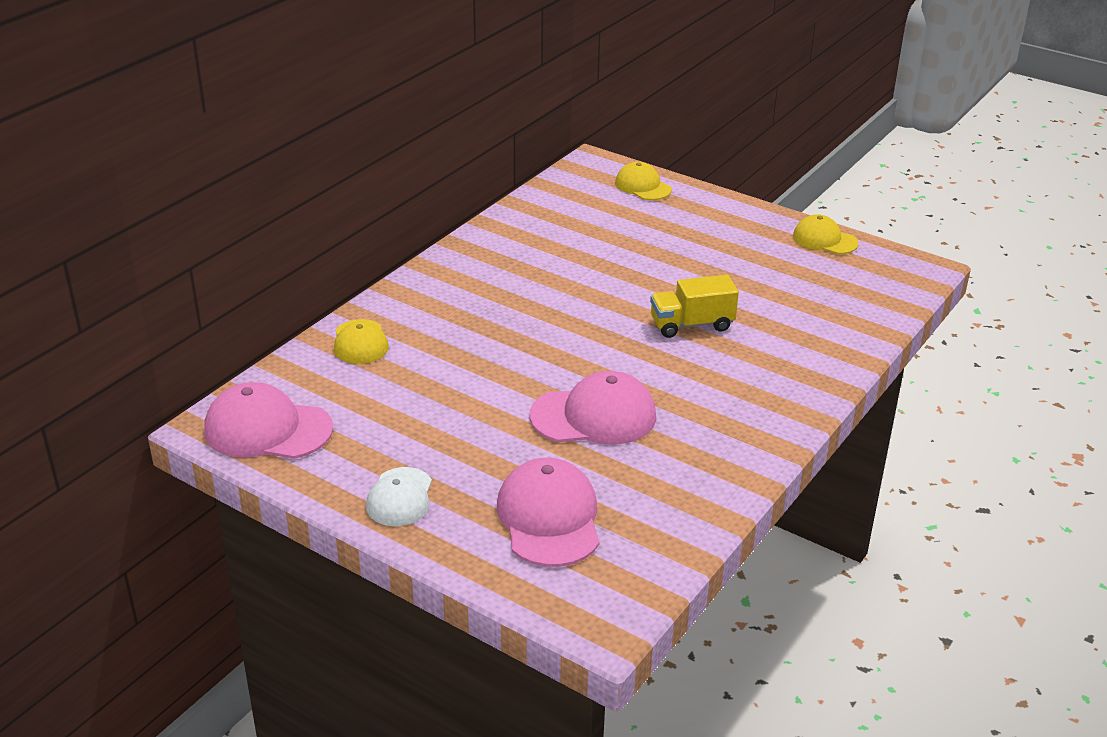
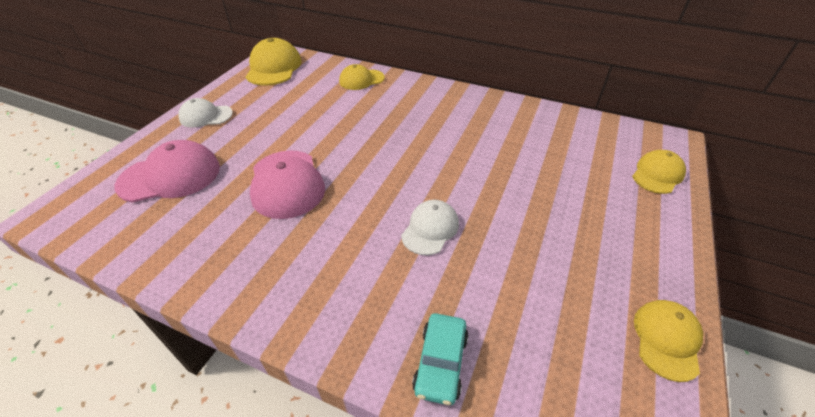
camera: 80 degrees right, 10 degrees up
(267, 429) = (274, 67): pink cap -> yellow cap
(691, 325) = (430, 229): yellow truck -> white cap
(839, 340) = (441, 363): none -> turquoise car

